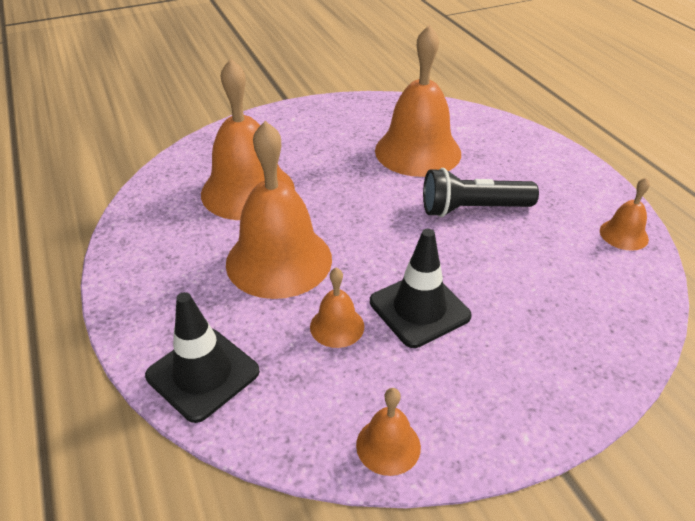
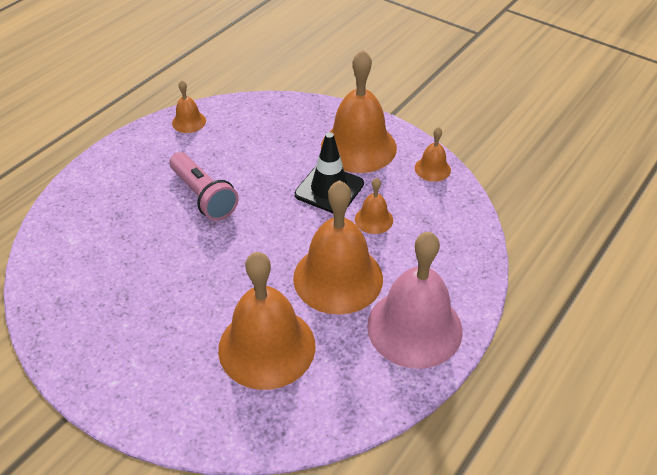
camera: 120 degrees left, 5 degrees up
(167, 287) = (414, 327): none -> pink bell
(203, 374) = (460, 262): black traffic cone -> none
(418, 151) = (133, 255): orange bell -> orange bell (358, 147)
(472, 209) = (204, 196): black flashlight -> pink flashlight

